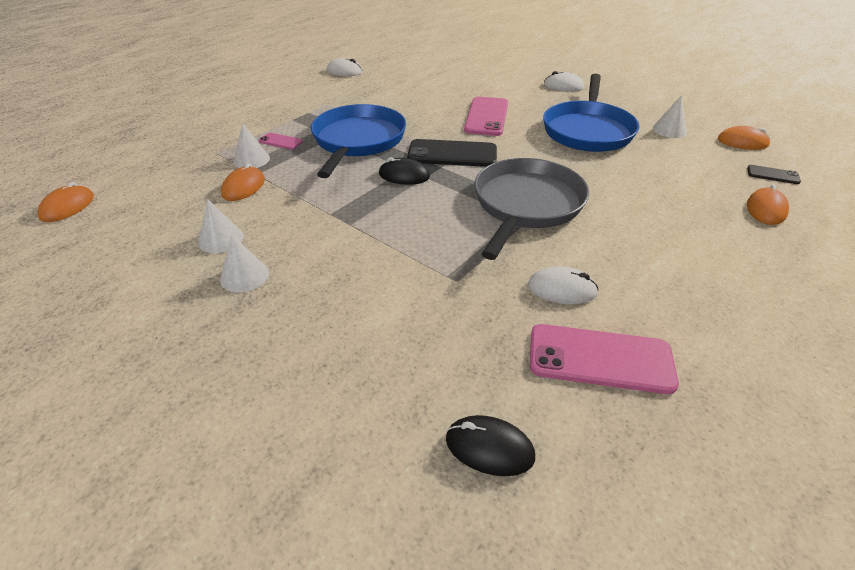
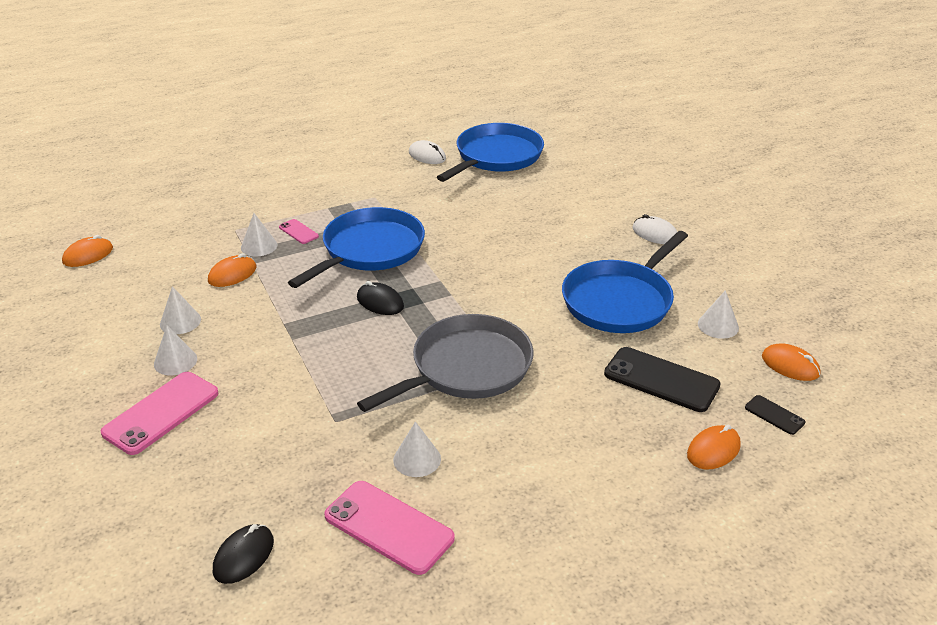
camera: 25 degrees right, 5 degrees down
(400, 63) = (496, 157): none -> blue pan
(452, 154) = (447, 290): black phone -> black phone (661, 380)
(486, 117) = (525, 254): pink phone -> pink phone (161, 413)
(489, 448) = (243, 556): black mouse -> black mouse turned 75 degrees clockwise
(562, 289) = (417, 459): white mouse -> white cone

